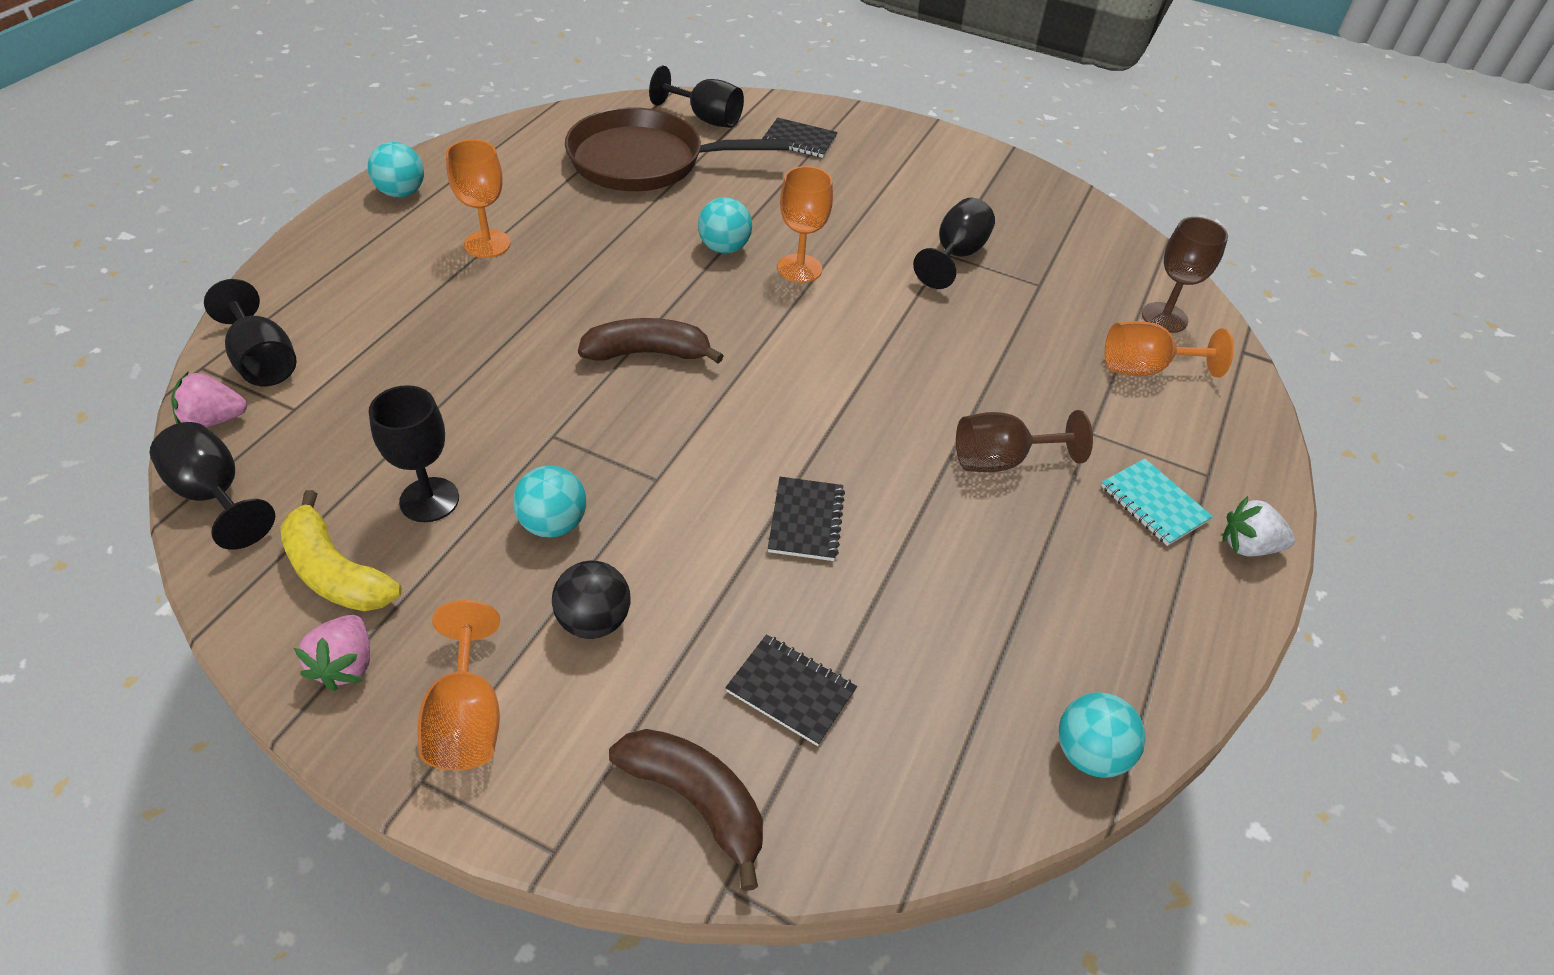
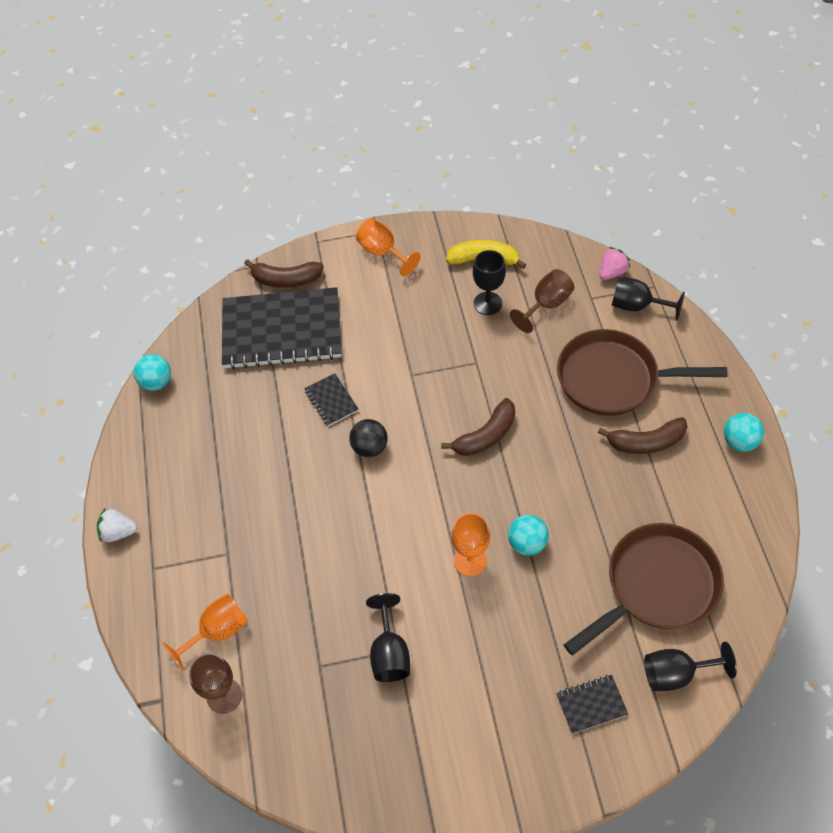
camera: 150 degrees right, 10 degrees up
(215, 495) = (564, 251): black goblet -> none
(346, 665) = (440, 239): pink strawberry -> none
(423, 312) = (613, 378): none -> brown pan
(487, 244) = (646, 442): orange goblet -> brown banana
(553, 524) = (430, 328): turquoise ball -> none
(594, 621) = (375, 306): black ball -> black ball (369, 447)
(791, 691) = (282, 331): black notebook -> black notebook, size x2.42
(1001, 461) = (264, 498): brown goblet -> brown goblet (546, 305)
(1154, 504) = (175, 526): turquoise notebook -> none
(1248, 546) = (118, 532): white strawberry -> white strawberry turned 150 degrees counterclockwise

